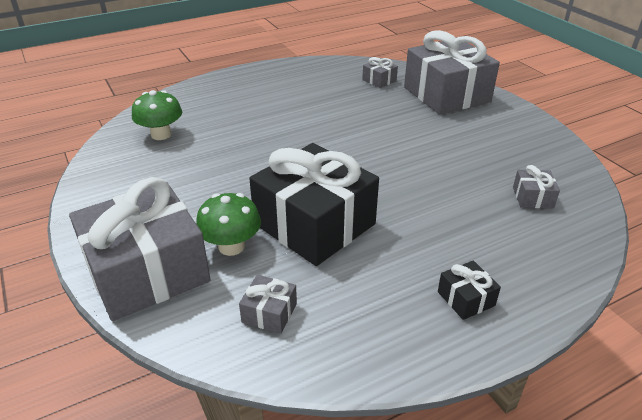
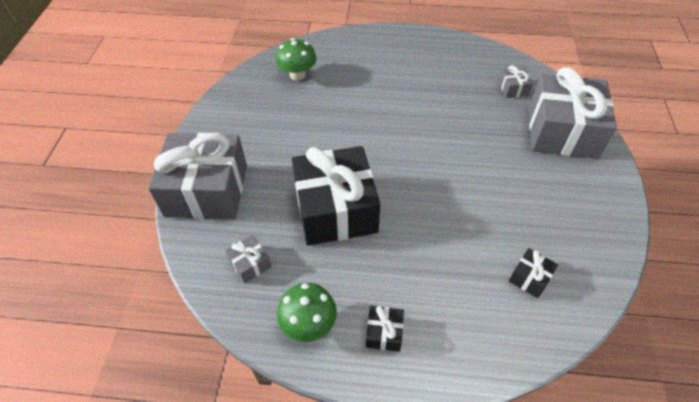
camera: 35 degrees right, 15 degrees up
(231, 246) = (268, 198): green mushroom -> green mushroom (309, 324)
(532, 197) = (530, 278): grey gift -> black gift

